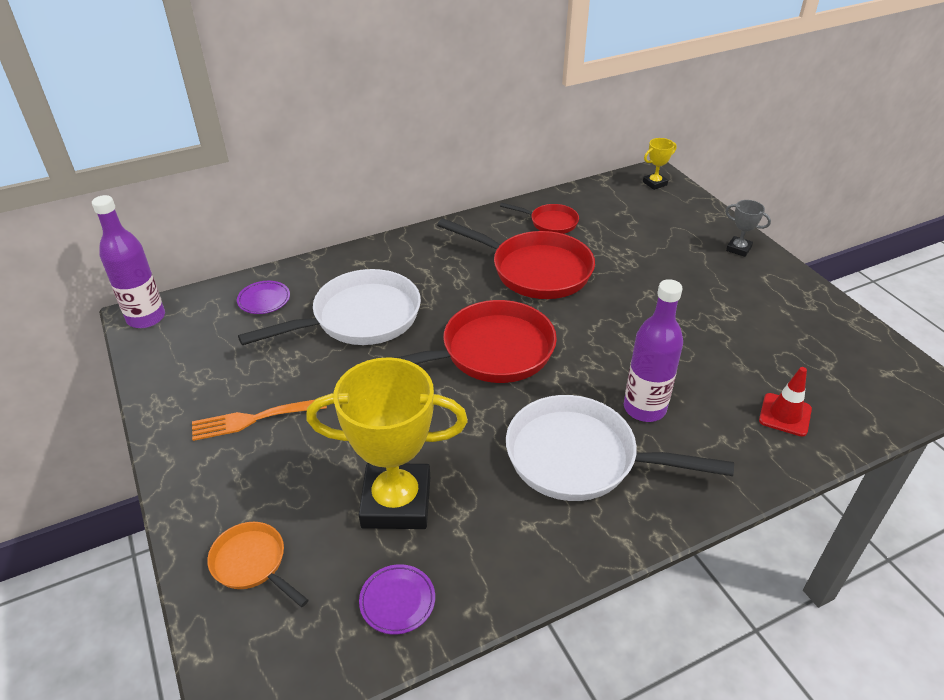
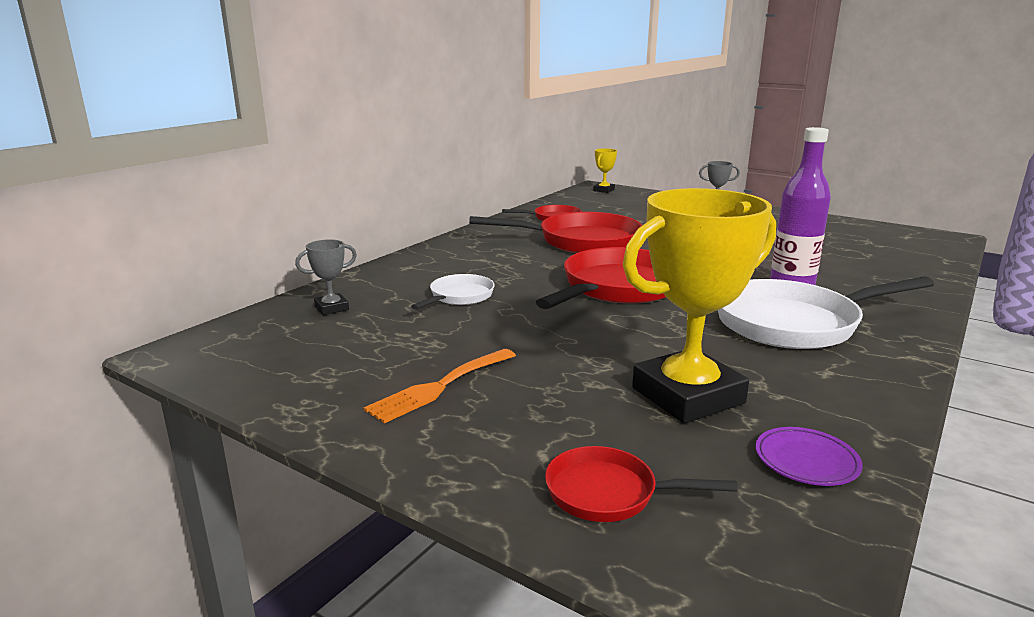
camera: 30 degrees left, 20 degrees down
(146, 318) = (187, 351): purple bottle -> none
(252, 563) = (608, 493): orange pan -> red pan
(264, 300) = (331, 308): purple plate -> grey trophy
(360, 318) = (459, 297): white pan -> white pan, size x0.52
(785, 415) = (886, 267): red traffic cone -> none

